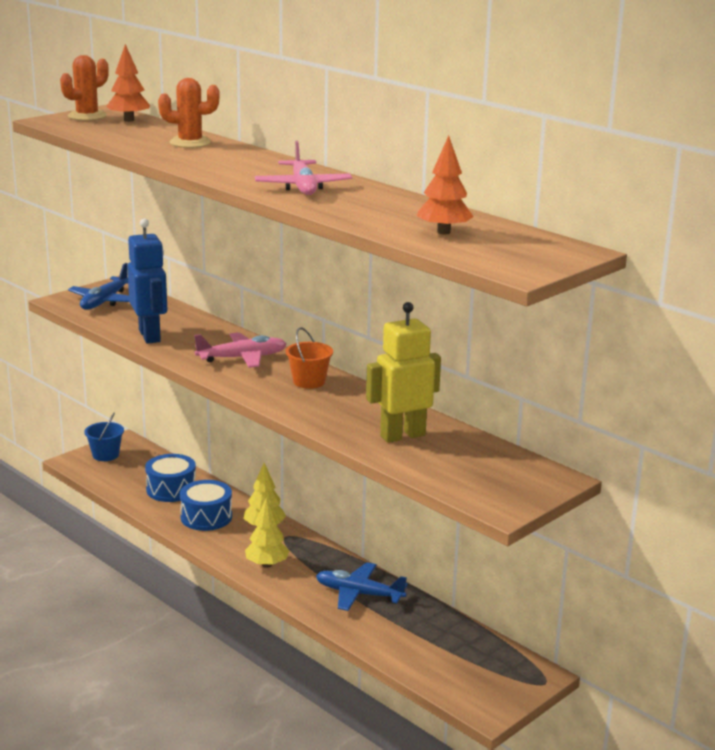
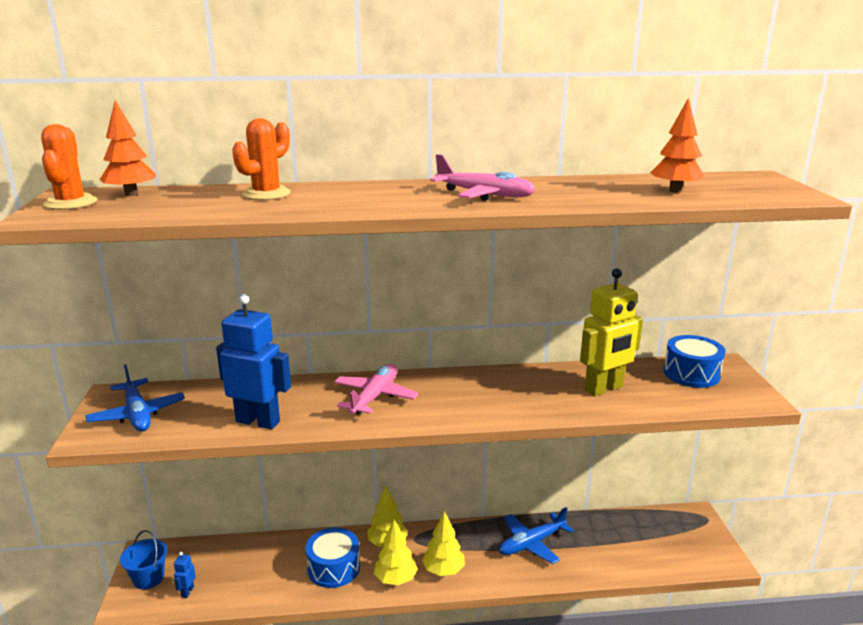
camera: 50 degrees left, 0 degrees up
(111, 474) = (187, 592): none -> blue robot
(171, 489) = (264, 566): blue drum -> blue drum (691, 374)
(229, 548) = (395, 579): none -> yellow tree
(309, 381) = (461, 387): orange bucket -> none
(402, 435) = (604, 389): yellow robot -> yellow robot turned 135 degrees counterclockwise

